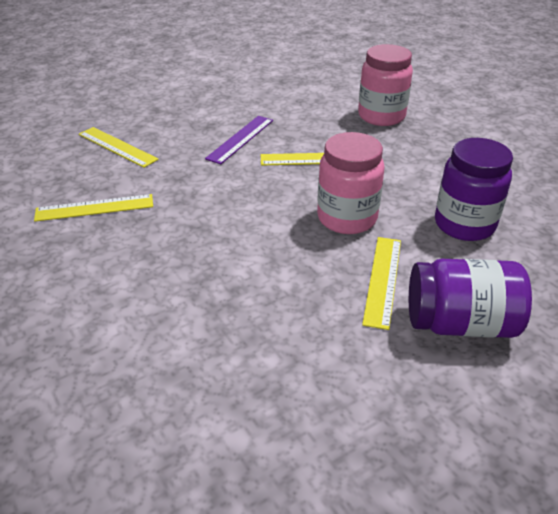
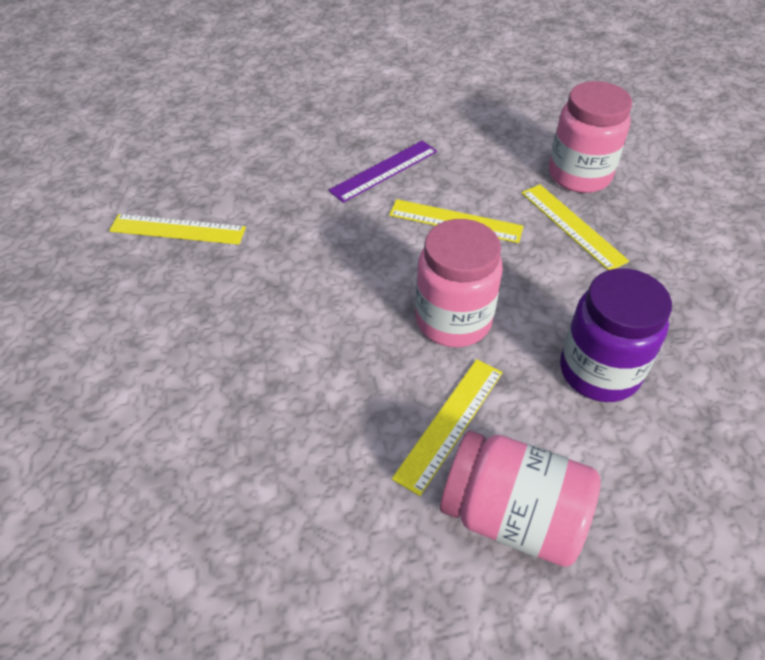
camera: 20 degrees right, 10 degrees up
(117, 147) = (240, 150): yellow ruler -> yellow ruler (572, 226)
(460, 323) = (512, 516): purple jar -> pink jar

